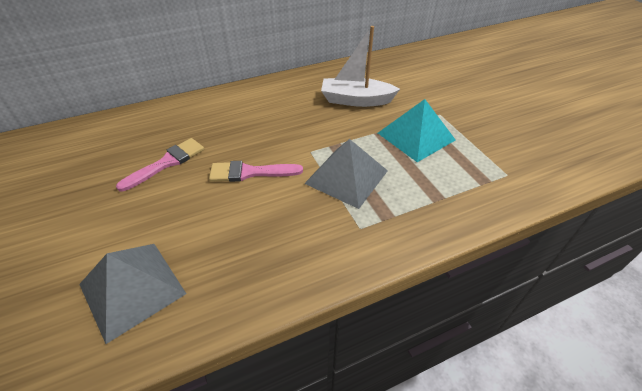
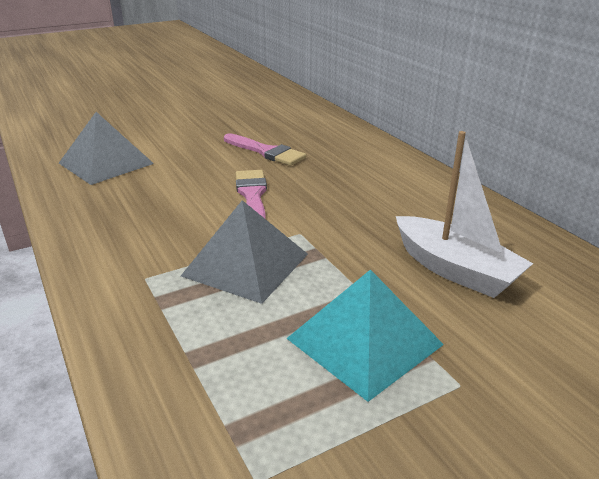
camera: 85 degrees right, 15 degrees down
(356, 100) = (455, 270): white boat -> white boat turned 135 degrees clockwise

